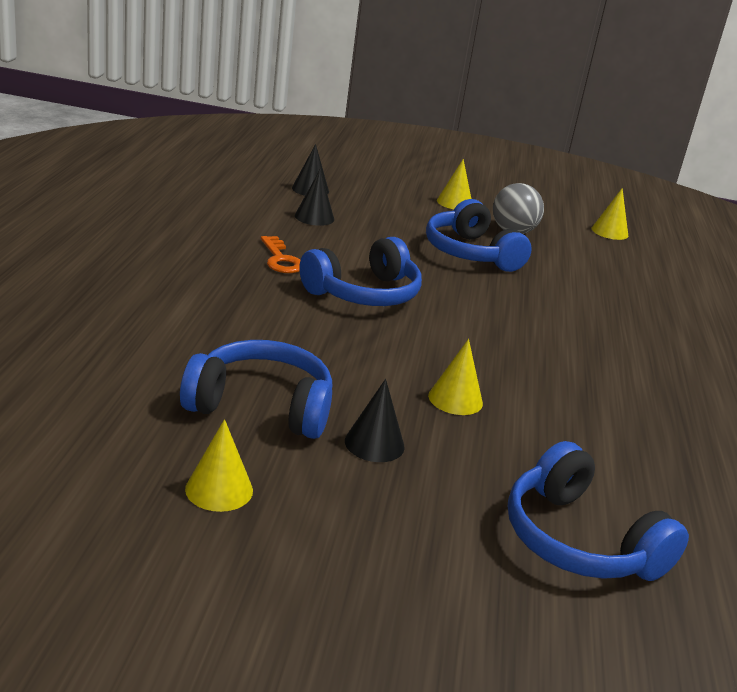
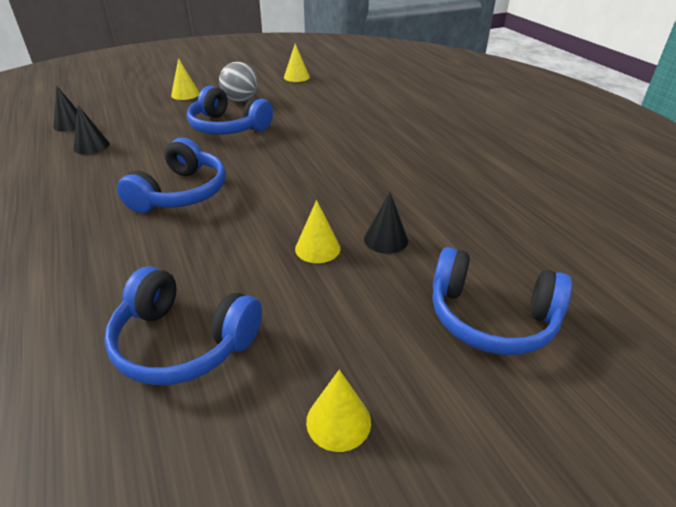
camera: 30 degrees left, 10 degrees up
(219, 489) = (214, 458): yellow cone -> yellow cone (338, 421)
(261, 406) = (183, 342): blue headphones -> blue headphones turned 135 degrees counterclockwise
(280, 259) = (92, 194): orange key -> none
(374, 443) = (297, 323): black cone -> black cone (386, 239)

